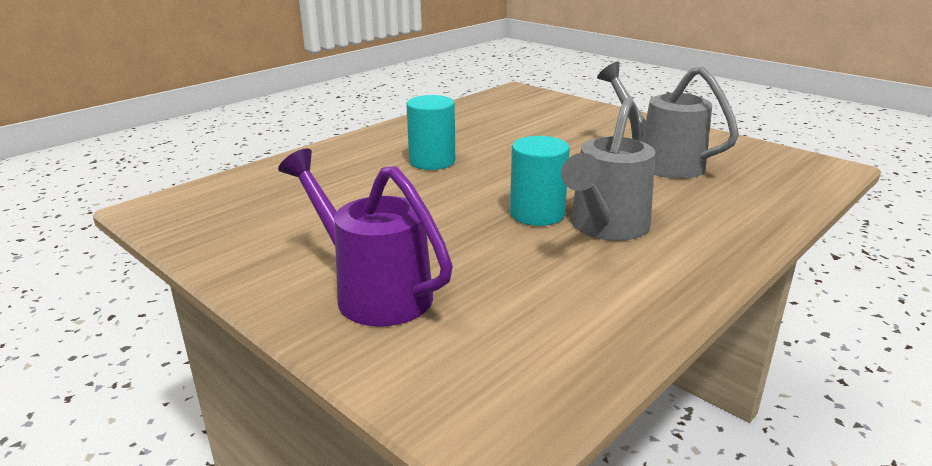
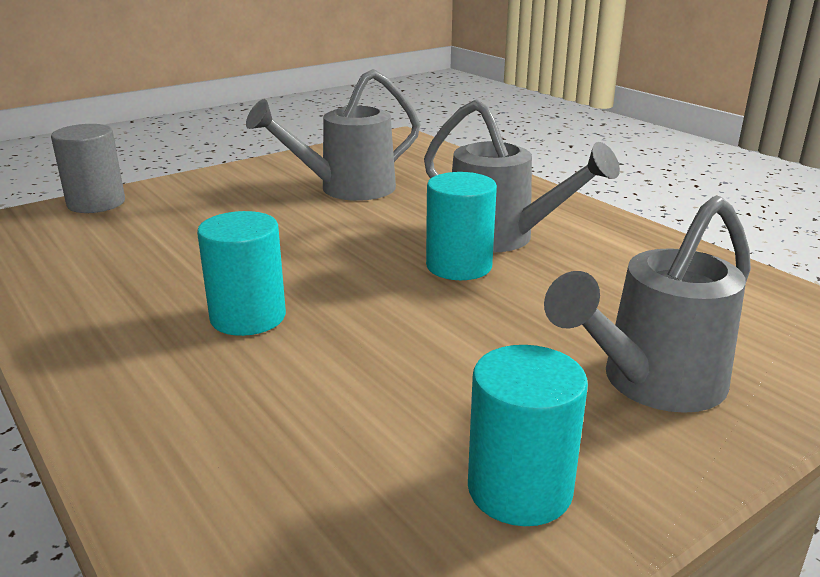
camera: 80 degrees left, 0 degrees up
(263, 246) = (519, 489): none -> turquoise cylinder
(374, 291) = (652, 384): purple watering can -> grey watering can
(565, 103) = (96, 203): none -> grey cylinder

